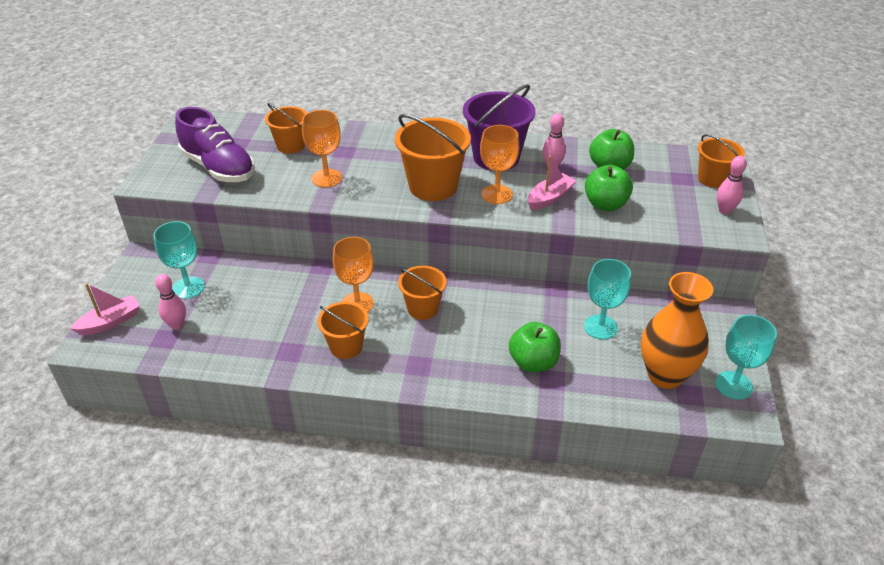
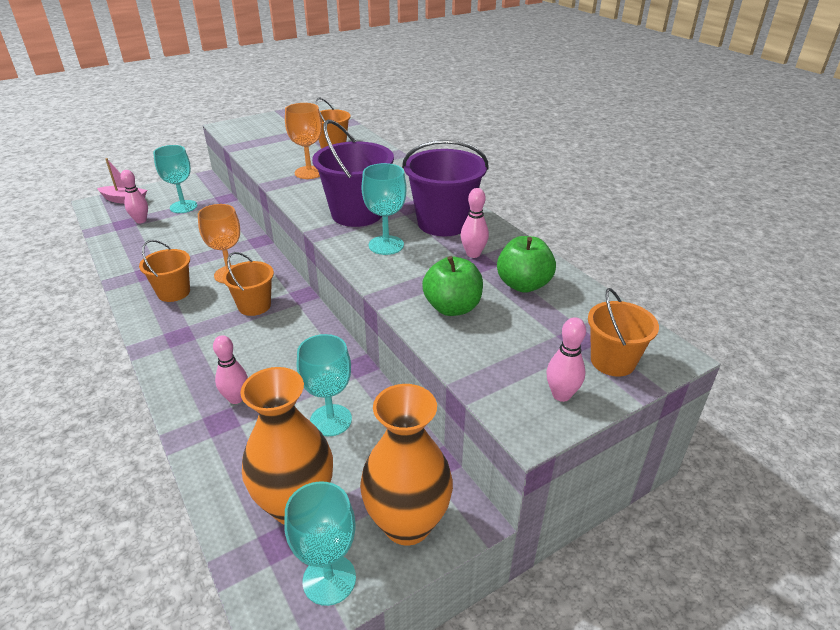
camera: 50 degrees right, 5 degrees down
(219, 168) = (272, 137): purple shoe -> none
(433, 186) = (357, 214): orange bucket -> purple bucket
(497, 194) = (386, 245): orange goblet -> turquoise goblet
(533, 362) = (236, 398): green apple -> pink bowling pin
(549, 198) = (418, 273): pink boat -> none
(717, 336) = (407, 523): none -> orange vase

